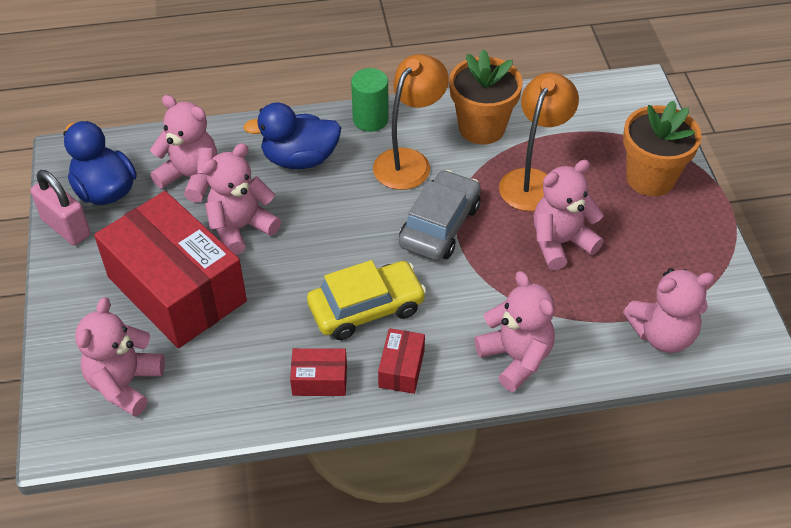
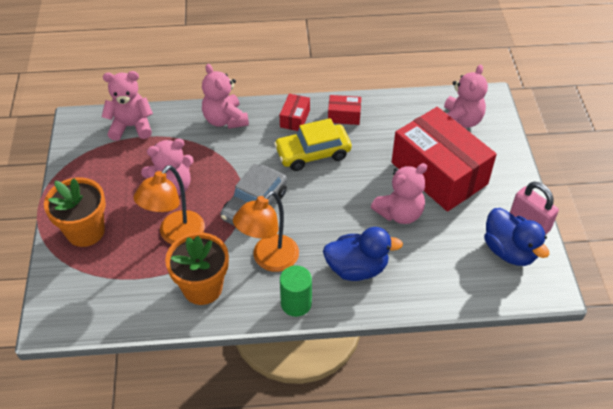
camera: 175 degrees left, 0 degrees up
(191, 177) = (443, 257): pink teddy bear -> none

